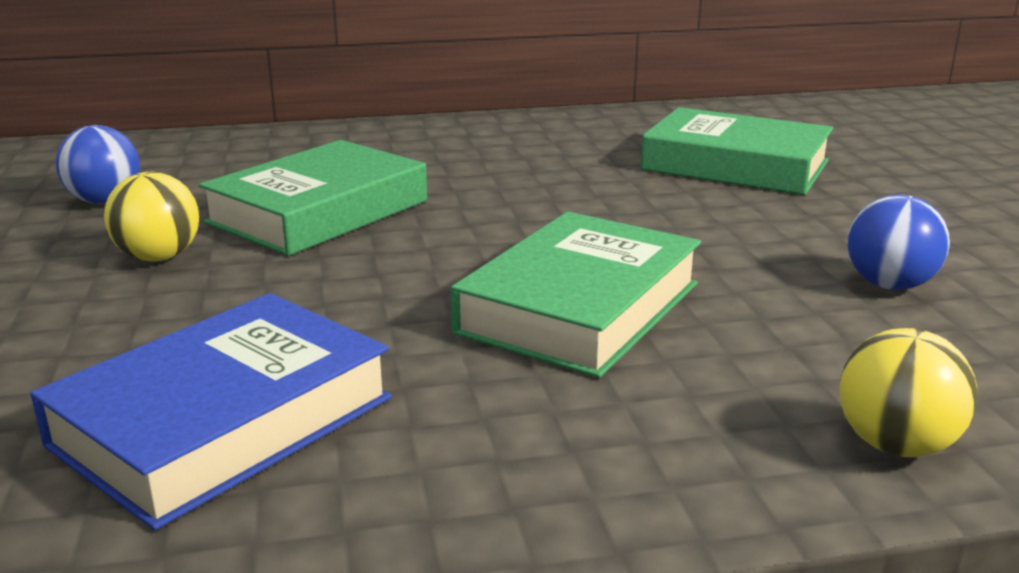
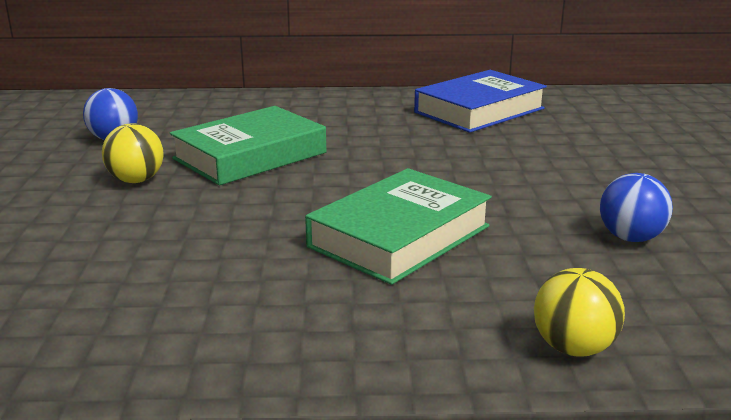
camera: 10 degrees right, 0 degrees up
(224, 421) = (143, 290): blue book -> blue book (479, 110)
(735, 165) = (561, 140): green book -> none

